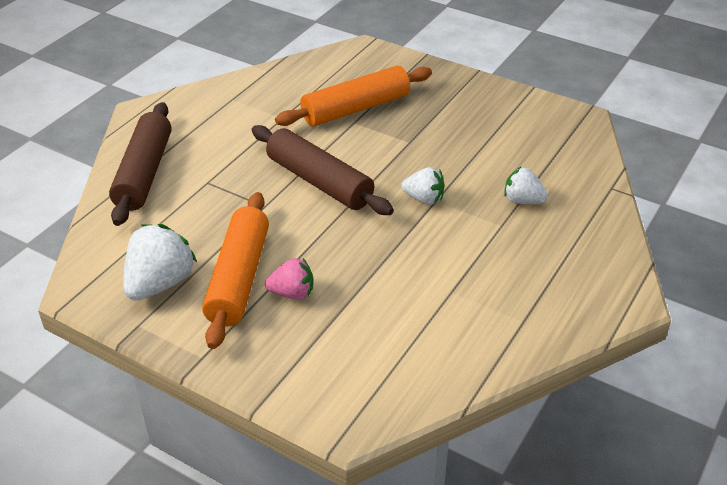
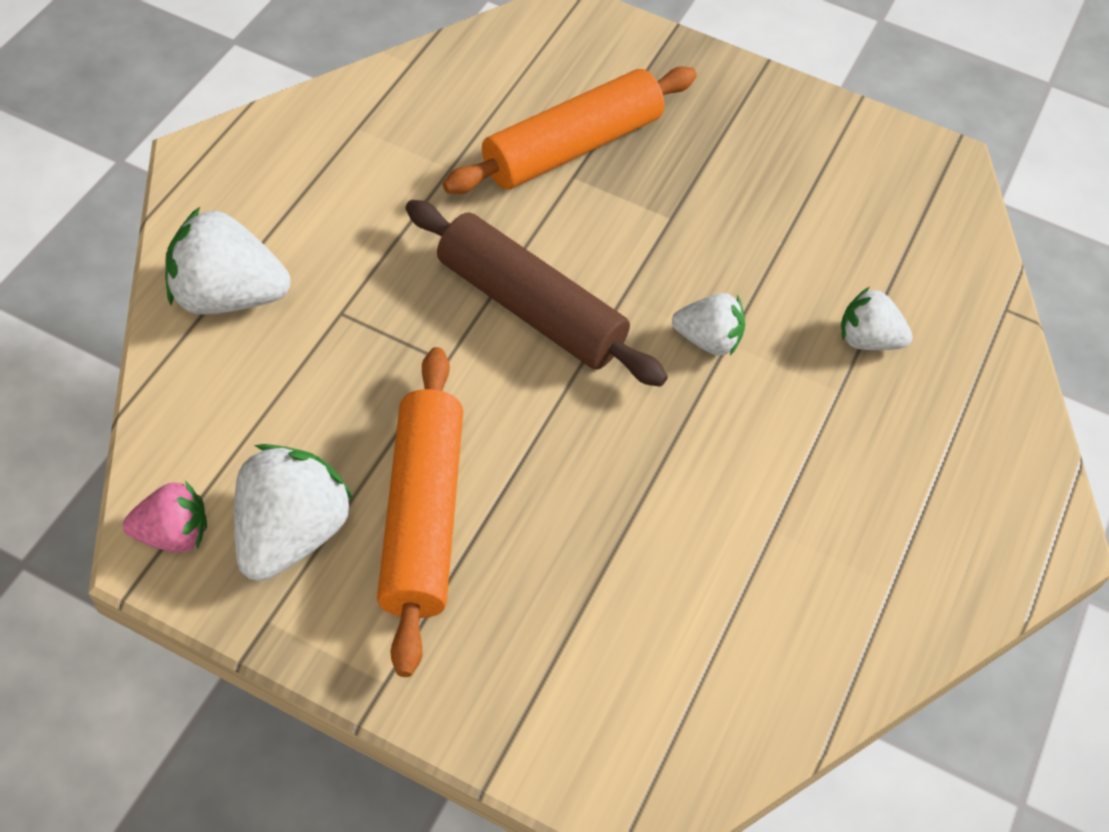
camera: 10 degrees left, 15 degrees up
(144, 173) = (228, 296): brown rolling pin -> white strawberry
(292, 293) = (515, 544): pink strawberry -> pink strawberry (173, 534)

